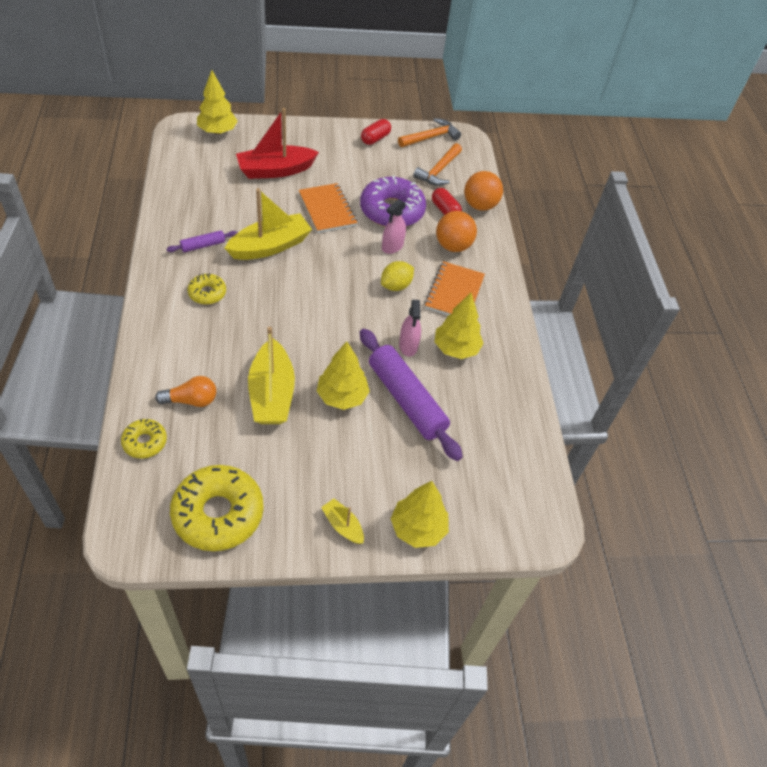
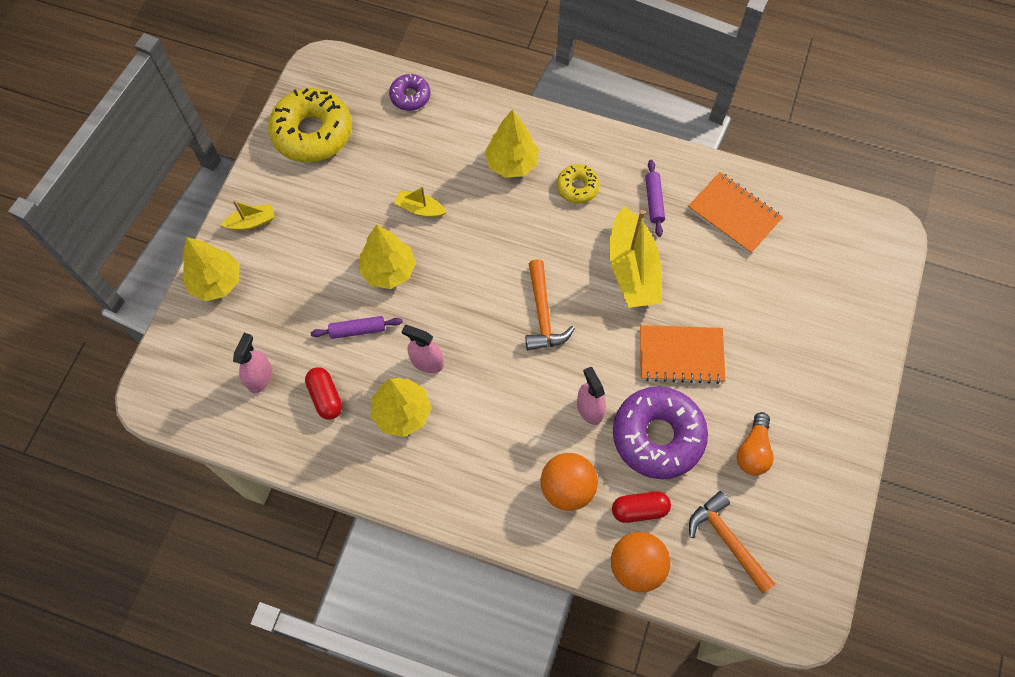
camera: 120 degrees right, 15 degrees up
(145, 442) = (410, 96): yellow donut -> purple donut
(191, 400) = (441, 141): orange light bulb -> orange light bulb (753, 450)
(217, 131) = (873, 271): yellow tree -> yellow tree (511, 163)
(271, 393) = (420, 209): yellow boat -> yellow boat, size x0.49
(275, 170) = (775, 317): red boat -> none
(375, 138) = (822, 476): red capsule -> red capsule (325, 397)
(396, 286) = (522, 386): yellow lemon -> none
(406, 400) = (357, 330): purple rolling pin -> purple rolling pin, size x0.46
(430, 137) = (811, 564): orange hammer -> orange hammer (542, 314)
(454, 292) = (487, 451): orange notebook -> orange notebook (734, 214)
(483, 454) = (260, 377): none -> pink spray bottle

